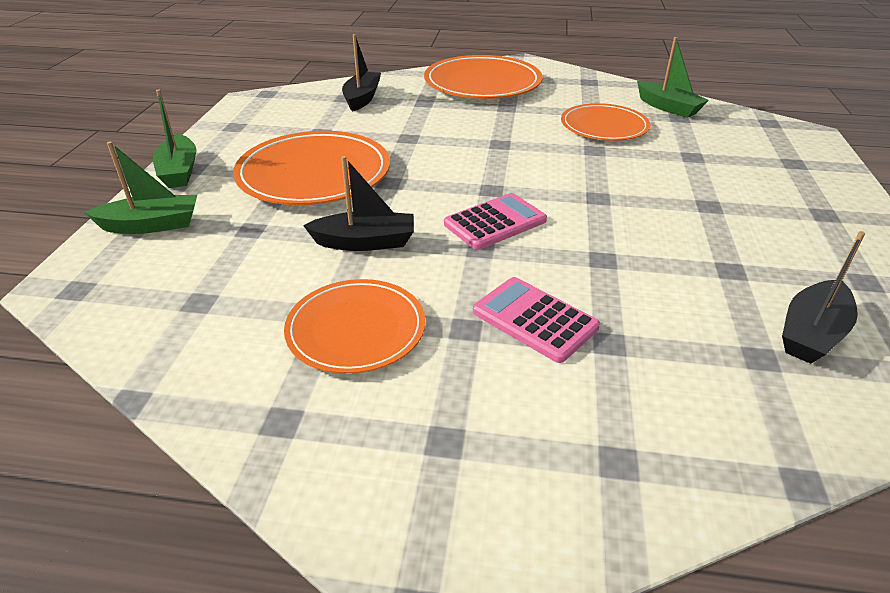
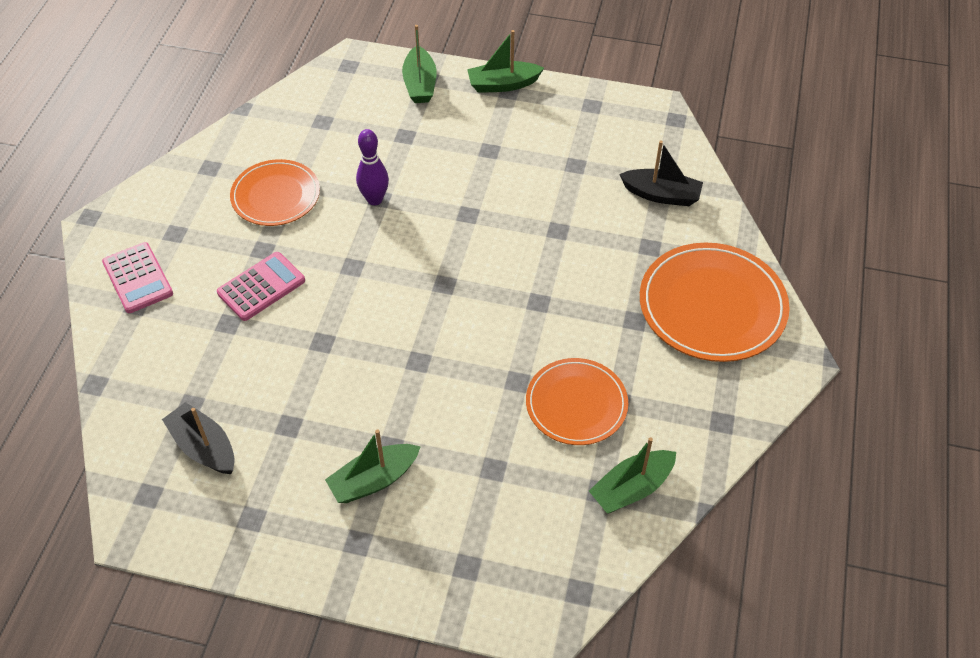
camera: 95 degrees right, 15 degrees up
(314, 174) = (489, 165): orange plate -> none
(365, 242) = (374, 199): black boat -> purple bowling pin
(495, 222) = (388, 280): pink calculator -> pink calculator (138, 278)
(753, 211) = (374, 480): none -> green boat

